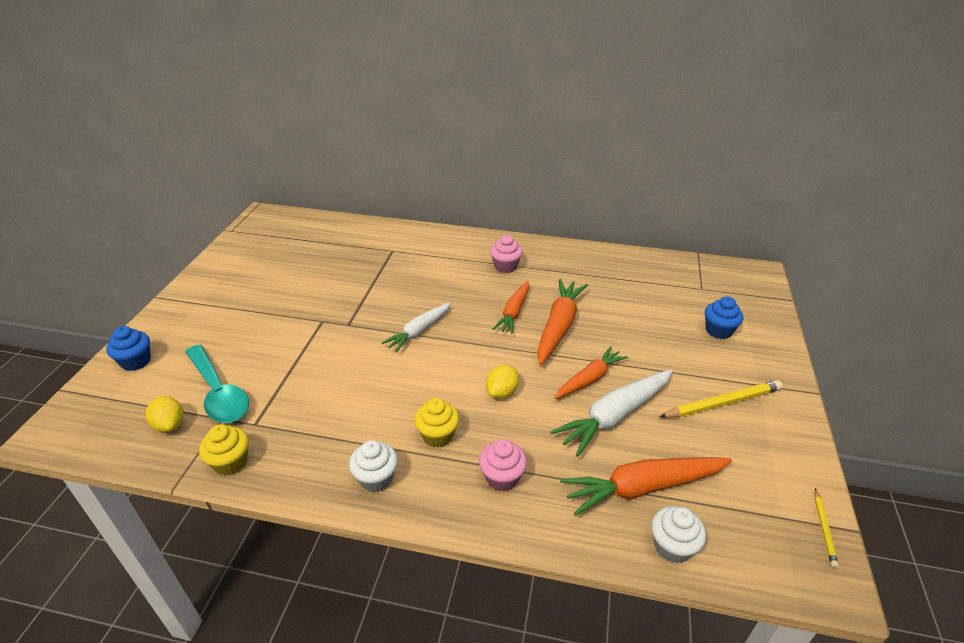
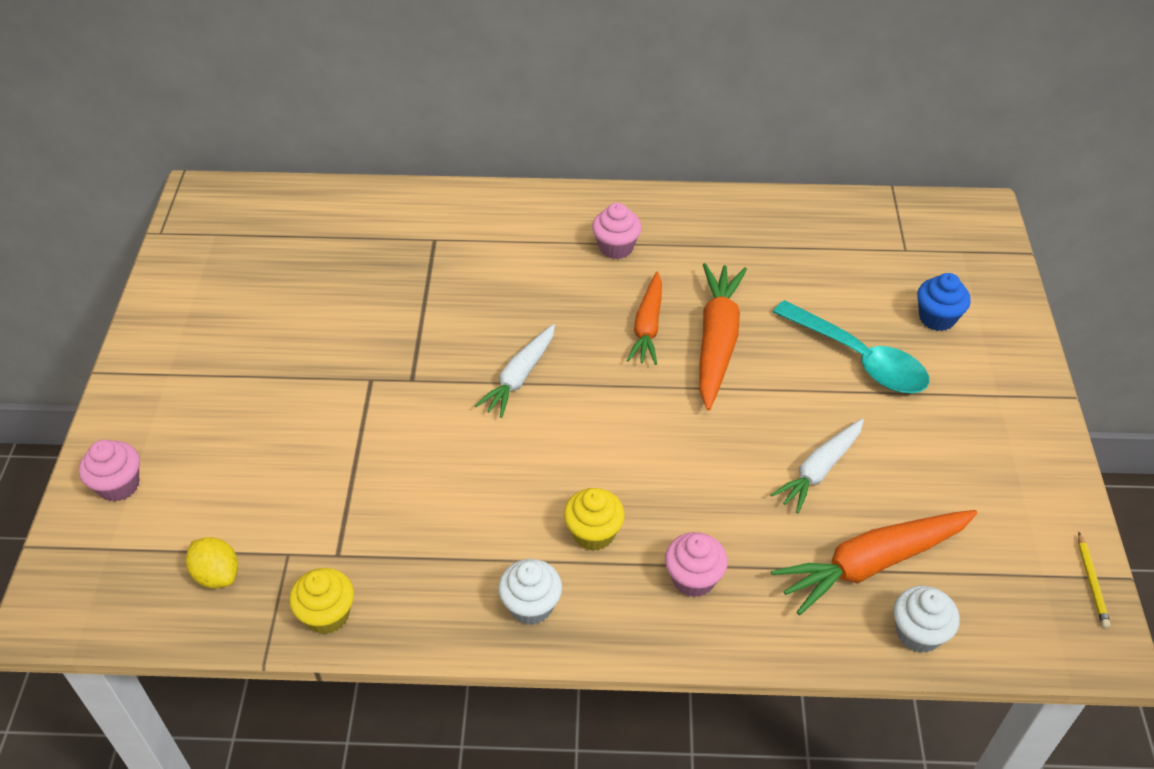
camera: 10 degrees left, 10 degrees up
(136, 361) = (119, 485): blue cupcake -> pink cupcake
(219, 393) = (265, 516): turquoise spoon -> turquoise spoon (859, 359)
(502, 392) = (663, 456): yellow lemon -> none
(590, 379) = (776, 419): orange carrot -> none
(614, 416) = (819, 470): white carrot -> white carrot, size x0.66
(723, 402) = (955, 429): yellow pencil -> none

